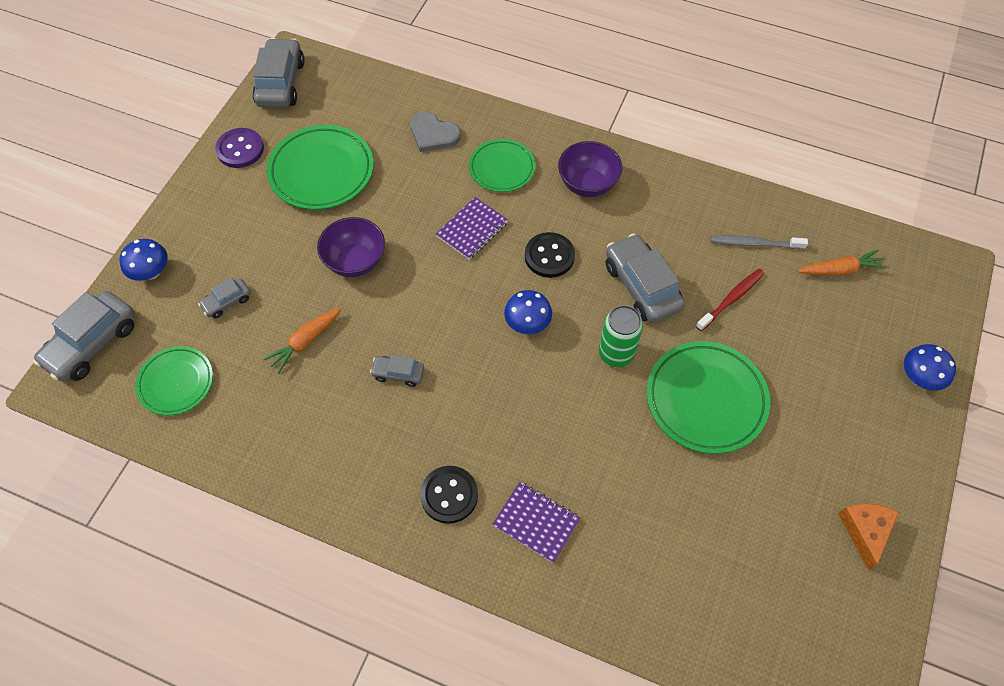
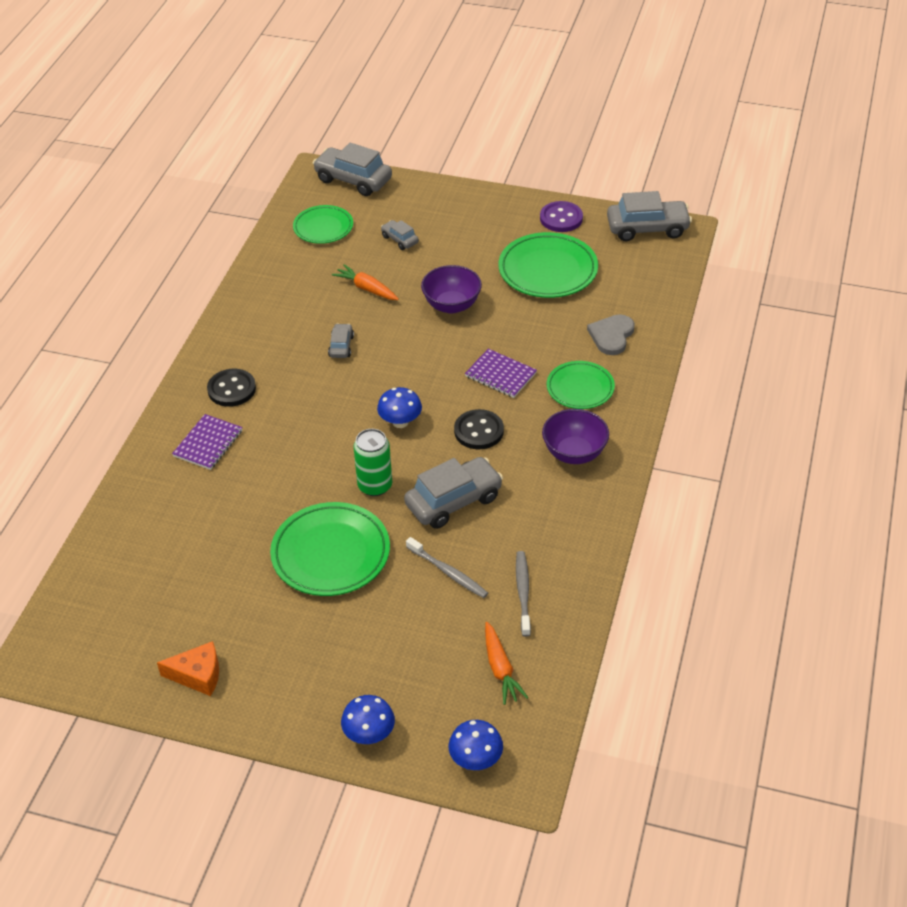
camera: 85 degrees right, 15 degrees down
(151, 272) = (422, 195): blue mushroom -> blue mushroom (476, 759)
(731, 299) = (448, 572): red toothbrush -> grey toothbrush

